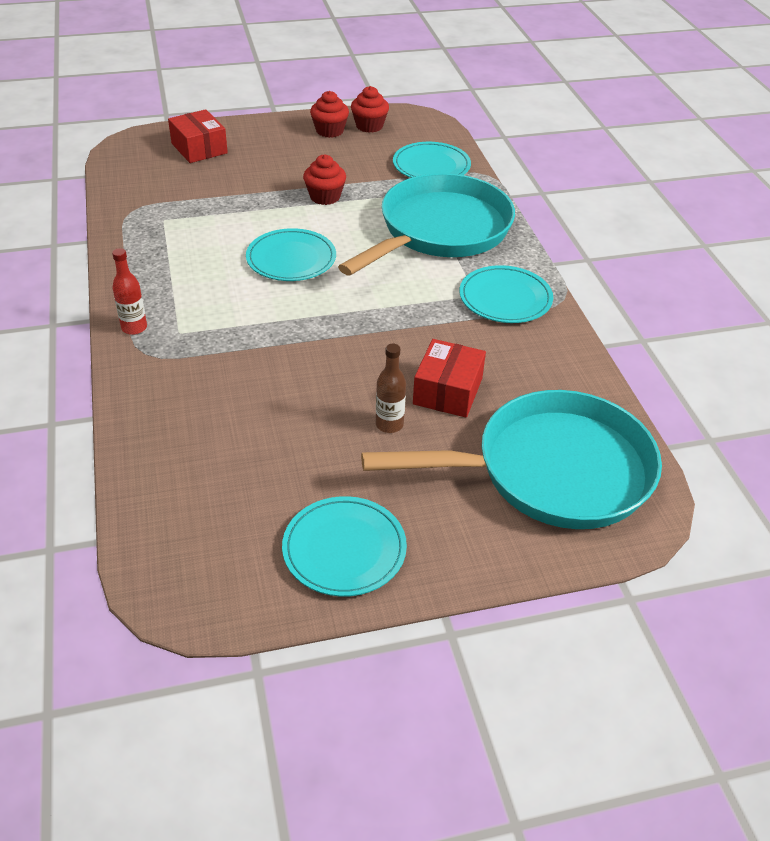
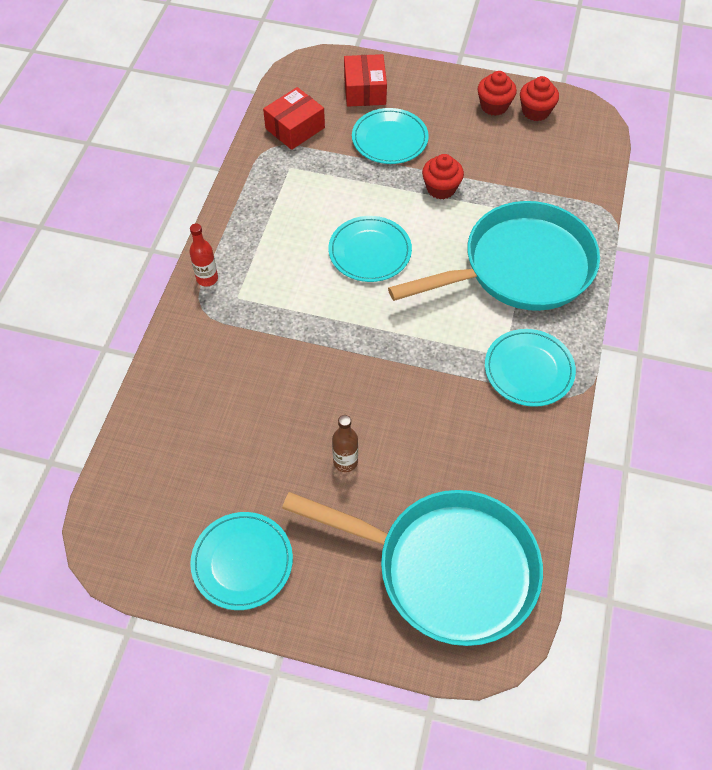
camera: 30 degrees right, 15 degrees up
(431, 166) = (563, 183): turquoise plate -> turquoise plate (389, 139)
(447, 391) = (413, 449): red box -> red box (295, 128)

